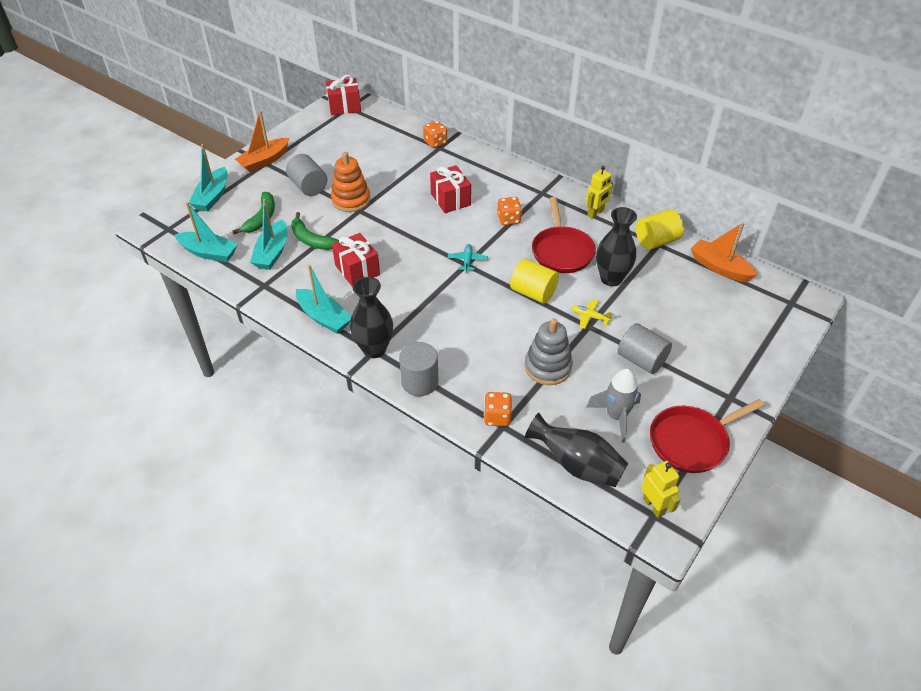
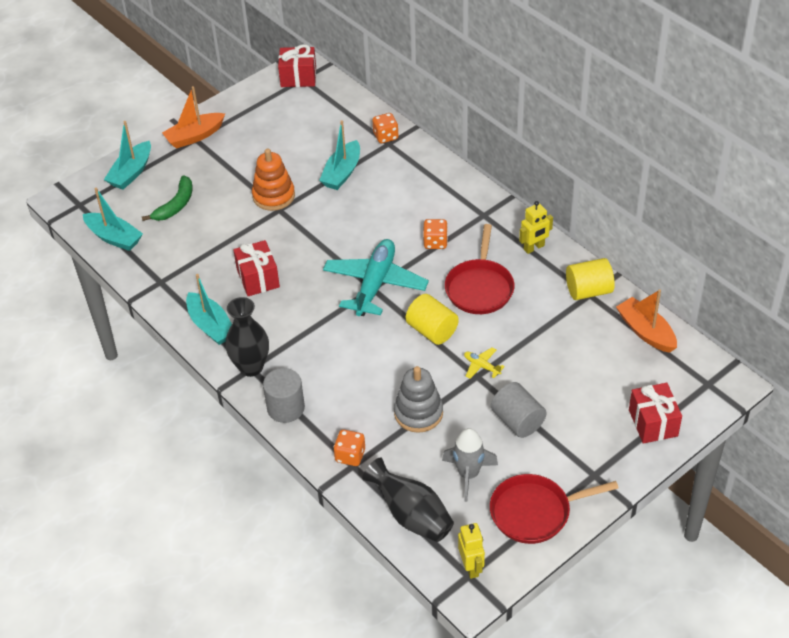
camera: 15 degrees right, 0 degrees up
(272, 252) = (177, 246): turquoise boat -> turquoise boat (342, 173)
(308, 186) = (233, 174): grey cylinder -> none
(311, 240) = (220, 237): green banana -> none
(450, 199) = (380, 210): red gift -> red gift (653, 423)
(467, 260) = (375, 284): turquoise plane -> turquoise plane, size x2.45
(611, 278) = (521, 327): black vase -> none

